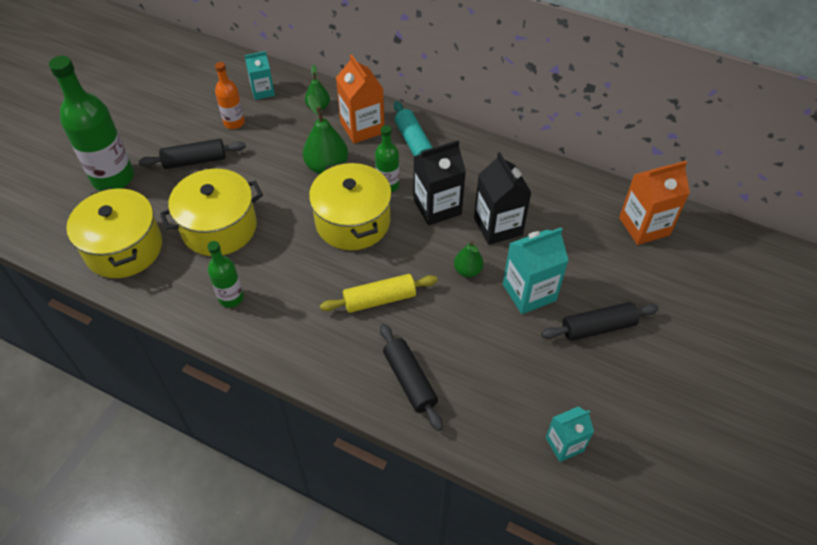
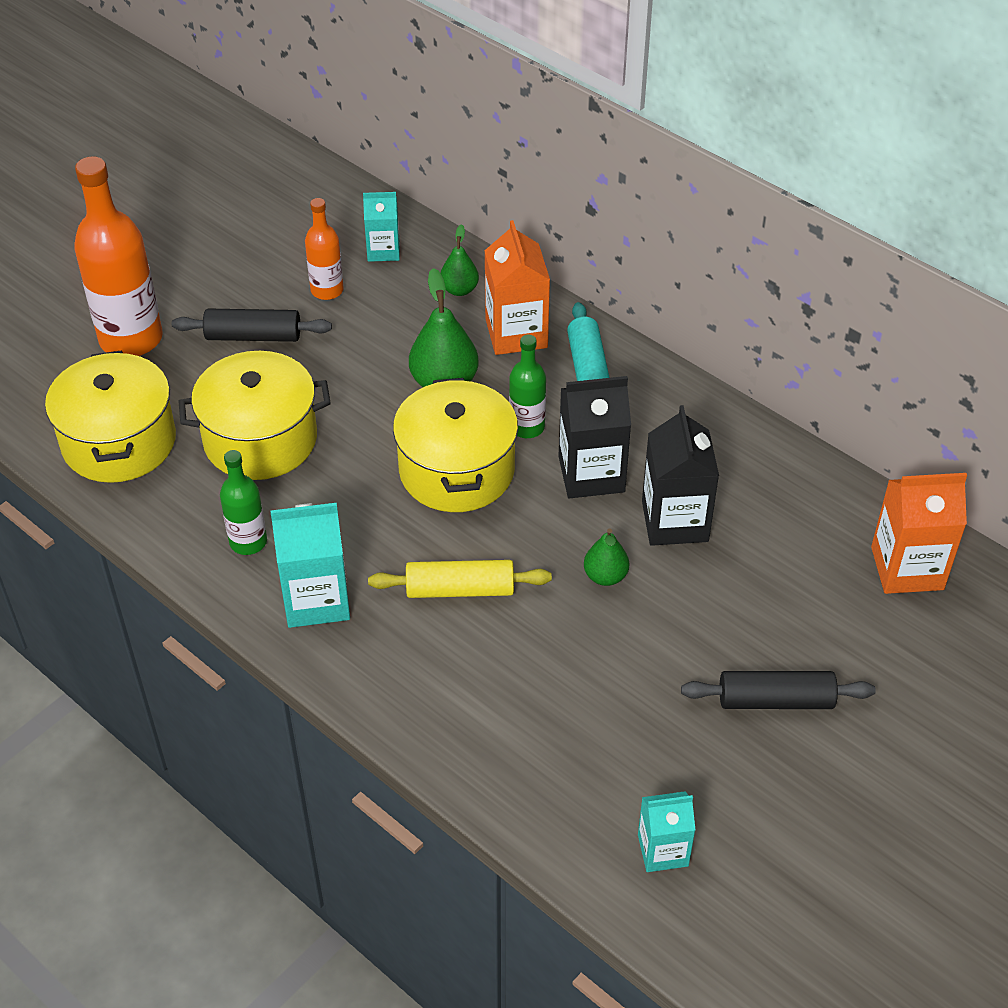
camera: 15 degrees right, 5 degrees down
(113, 178) = (131, 339): green bottle -> orange bottle
(410, 380) = (466, 711): black rolling pin -> none
(529, 292) = (688, 627): turquoise carton -> turquoise carton (316, 600)

